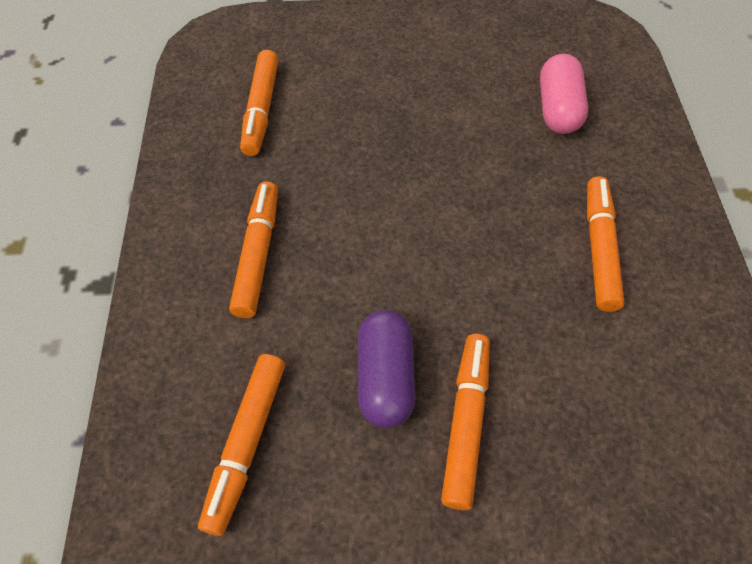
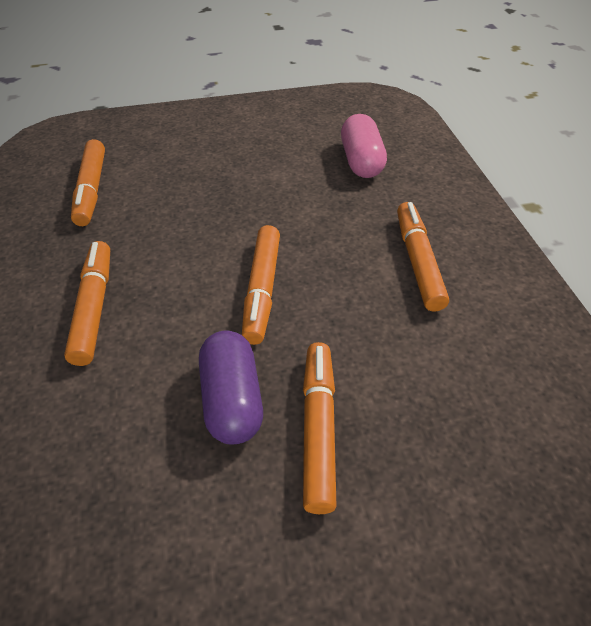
camera: 10 degrees left, 10 degrees down
(246, 444) = (90, 487): orange marker -> orange marker (262, 290)

